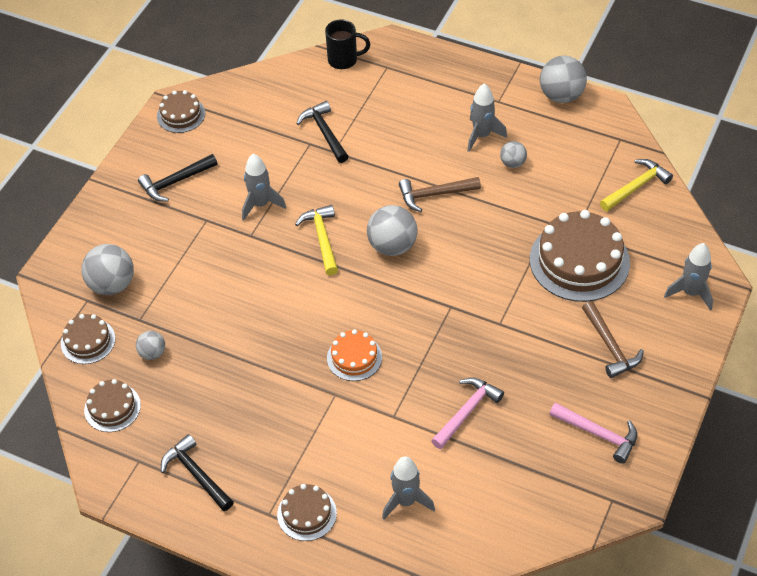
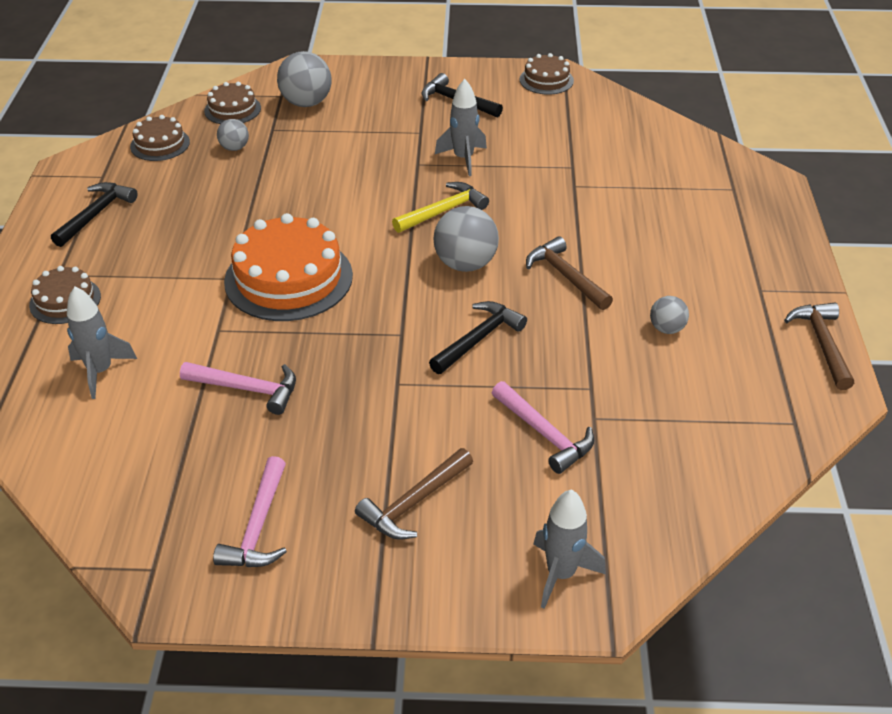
camera: 65 degrees right, 10 degrees down
(324, 132) = (596, 172): black hammer -> black hammer (478, 339)
(344, 60) = (715, 156): black mug -> none
(354, 357) = (288, 278): orange cake -> orange cake, size x1.88
(482, 135) = (690, 290): grey rocket -> none
(561, 95) = (822, 344): grey ball -> brown hammer
(579, 261) = (544, 434): brown cake -> pink hammer
(636, 187) = (719, 462): yellow hammer -> none

